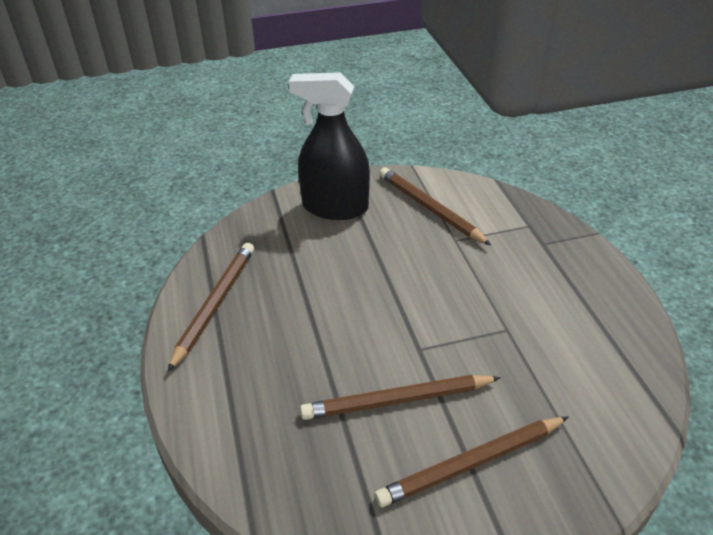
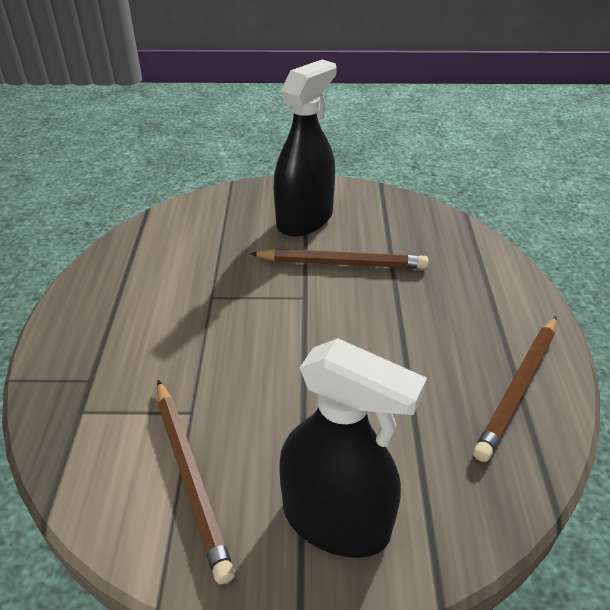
camera: 165 degrees left, 0 degrees up
(471, 463) = (305, 219): brown pencil -> black spray bottle

